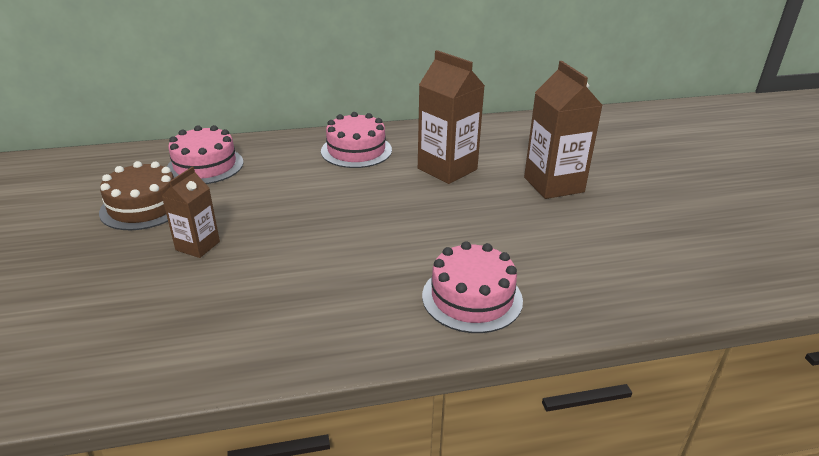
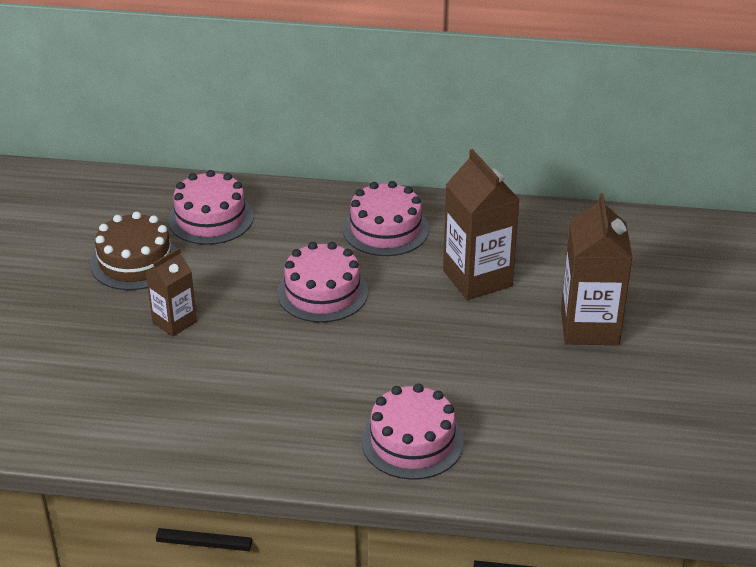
camera: 20 degrees right, 5 degrees up
(326, 199) = (322, 292): none -> pink cake

